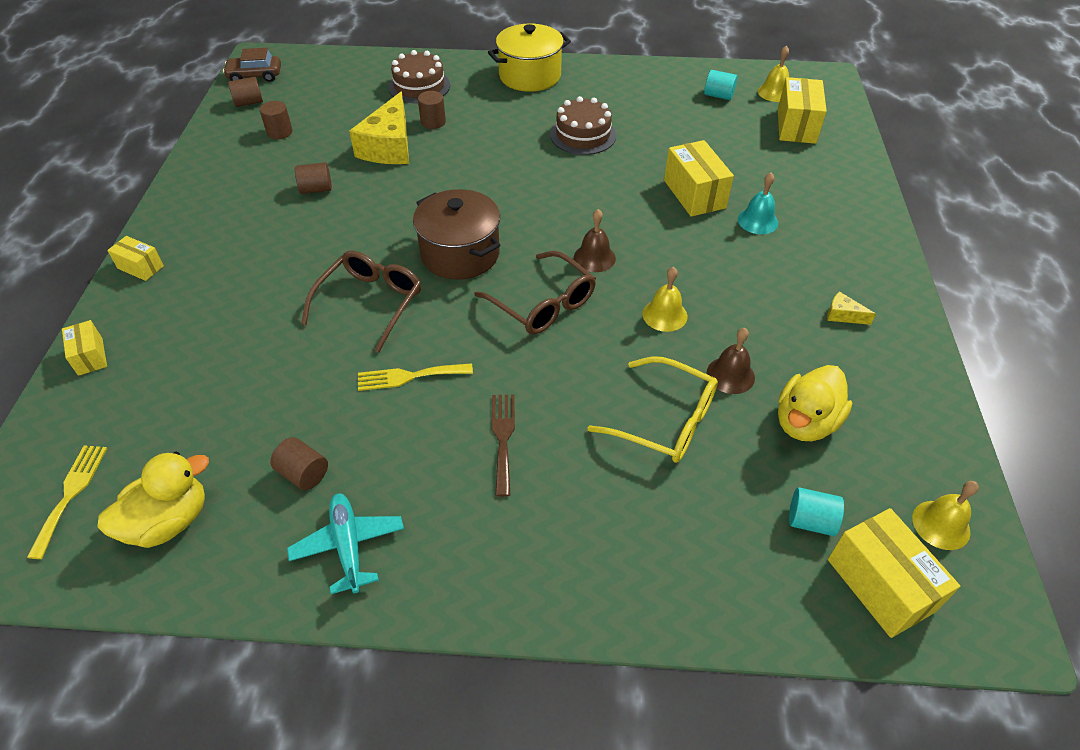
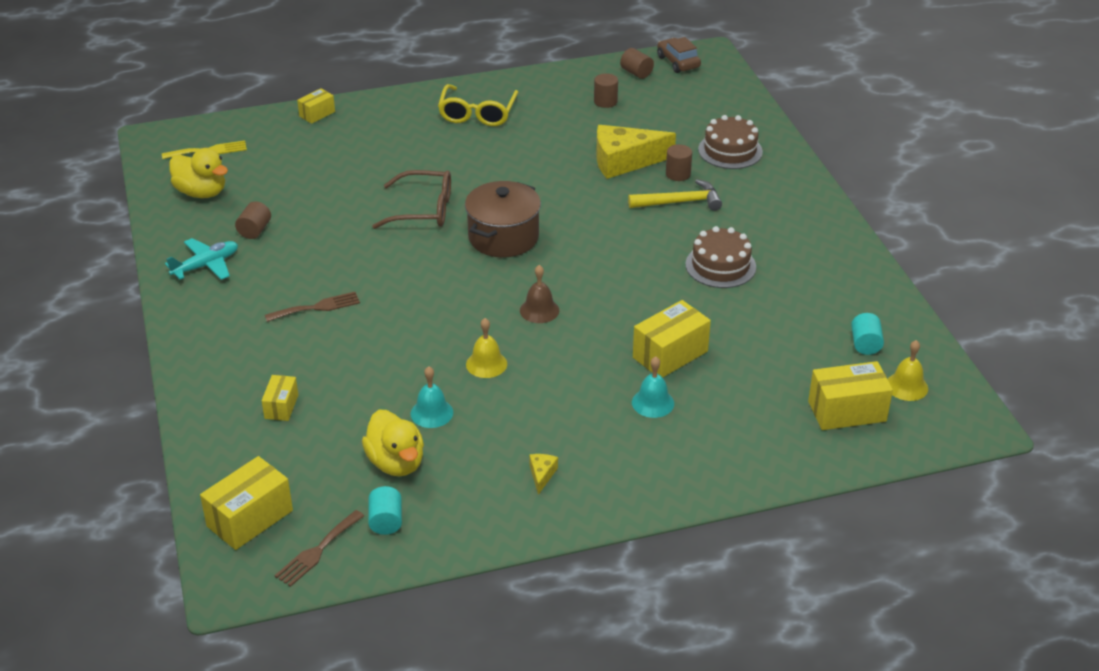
camera: 70 degrees right, 10 degrees down
(140, 267) = (409, 100): yellow box -> yellow box (281, 406)
(316, 189) = (542, 143): brown cylinder -> none
(409, 376) = (357, 249): yellow fork -> none
(477, 132) = (680, 202): none -> yellow hammer
(530, 76) = (801, 210): yellow pot -> none
(543, 304) = (465, 295): brown glasses -> none
(665, 421) = (366, 384): yellow glasses -> yellow glasses (477, 114)
(730, 375) = (431, 413): brown bell -> turquoise bell
(805, 422) = (396, 463): yellow duck -> yellow duck turned 135 degrees counterclockwise
(810, 521) = (296, 476): turquoise cylinder -> turquoise cylinder (386, 521)
(941, 524) = (317, 551): yellow bell -> brown fork

